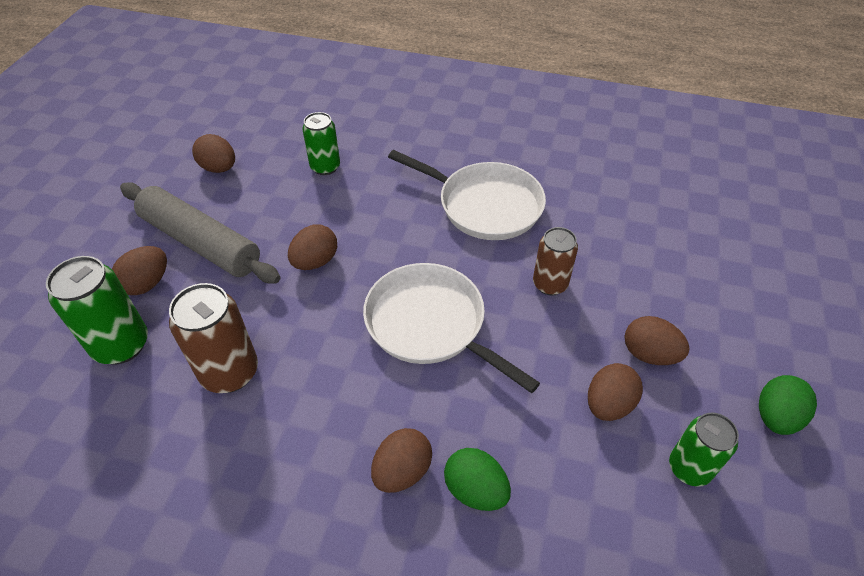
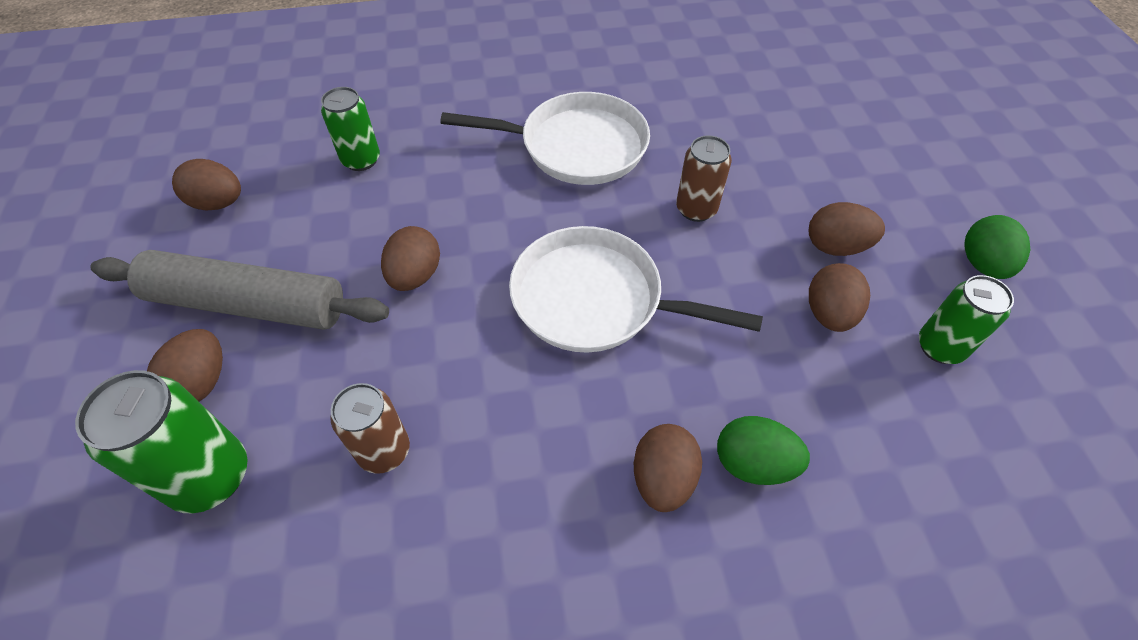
camera: 25 degrees left, 5 degrees up
(230, 372) = (384, 451): brown can -> brown can, size x0.67

